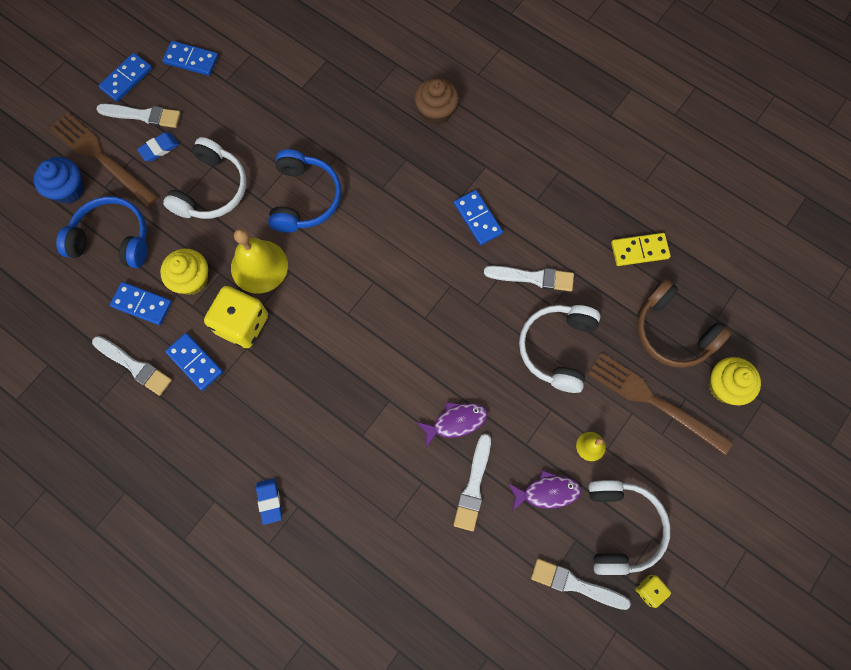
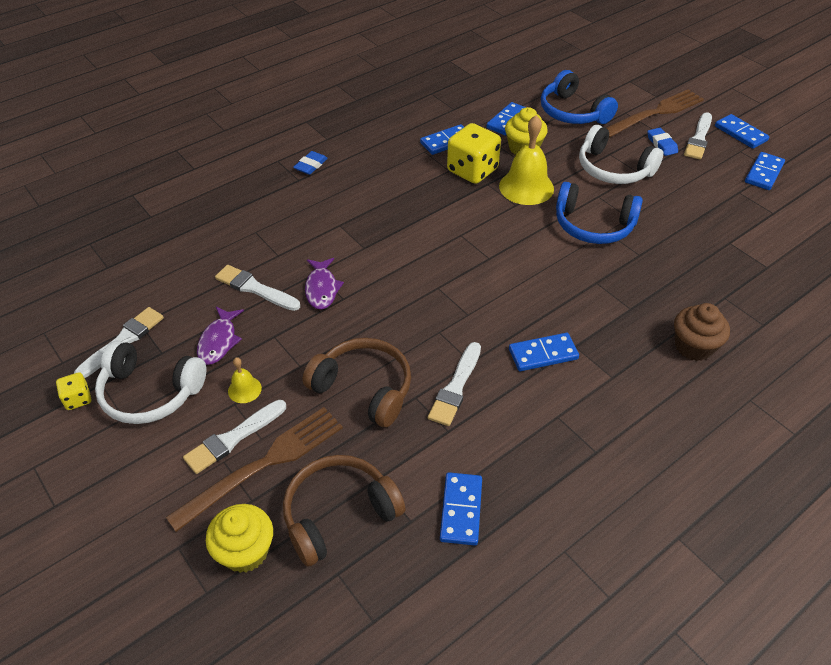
camera: 105 degrees right, 25 degrees down
(68, 189) = (625, 95): blue cupcake -> none
(112, 239) = (573, 112): blue headphones -> blue headphones turned 120 degrees clockwise
(134, 366) = (455, 112): white brush -> white brush (233, 438)
(269, 501) = (311, 165): blue eraser -> blue eraser turned 60 degrees counterclockwise
(557, 348) = (363, 388): white headphones -> brown headphones
(639, 250) = (461, 510): yellow domino -> blue domino

